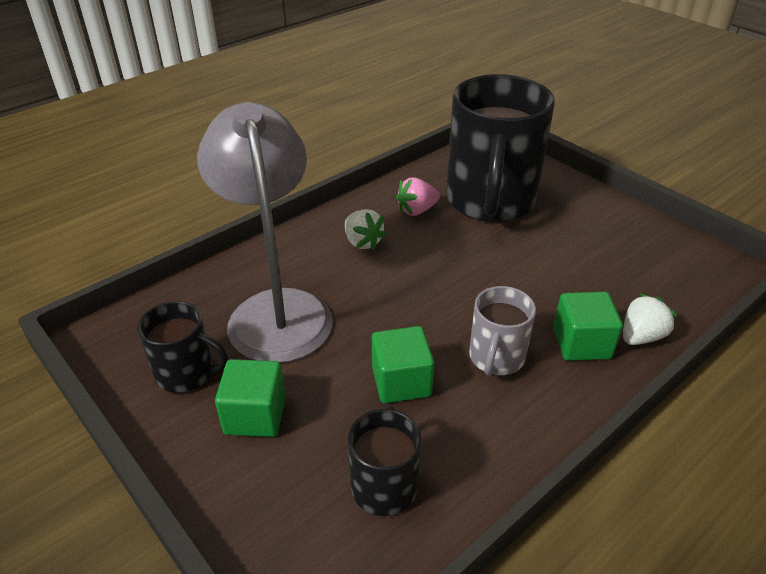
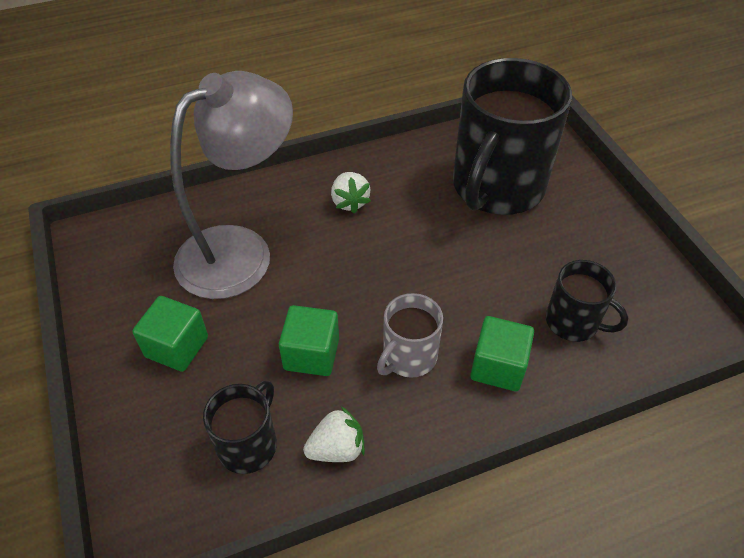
camera: 20 degrees right, 10 degrees up
(186, 373) = (141, 291): black mug -> black mug (573, 322)
(276, 309) = (241, 251): grey lamp -> grey lamp turned 45 degrees clockwise
(416, 210) = (418, 180): pink strawberry -> none
(641, 336) = (562, 377): white strawberry -> white strawberry (337, 448)

